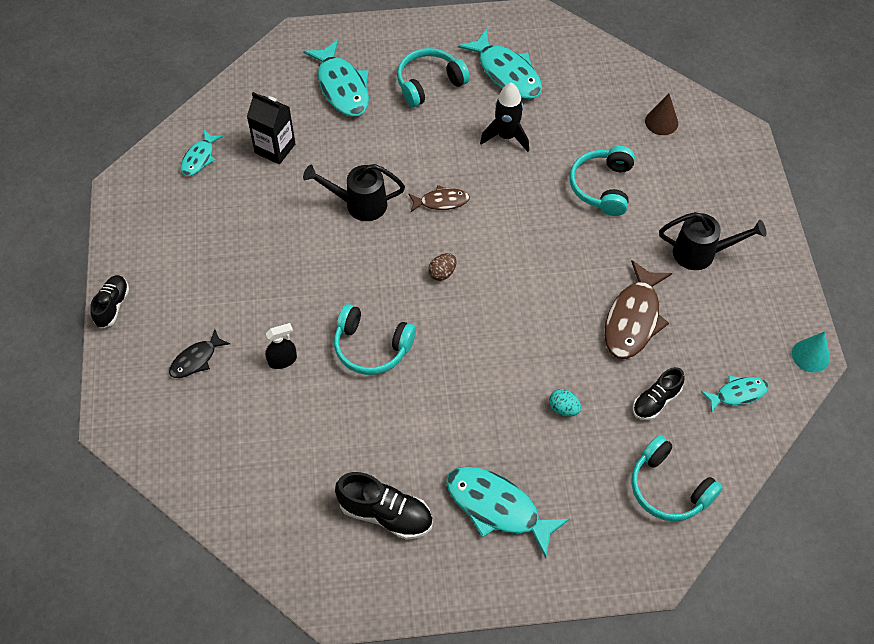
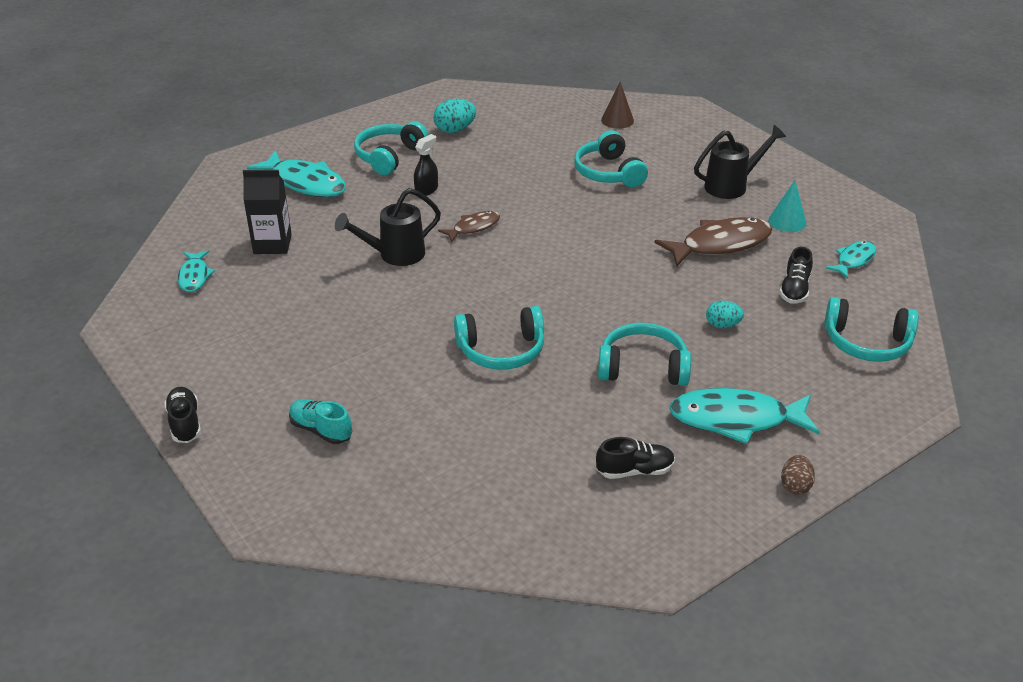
camera: 30 degrees left, 20 degrees down
(196, 359) = (321, 430): black fish -> turquoise shoe
(282, 360) = (418, 394): black spray bottle -> black spray bottle (426, 190)
(385, 514) = (635, 471): black shoe -> black shoe, size x0.66
(442, 273) = (520, 274): brown egg -> brown egg (795, 485)
(466, 419) = (643, 367): none -> turquoise headphones
(506, 73) = (455, 130): turquoise fish -> turquoise egg
(506, 136) = (493, 168): black rocket -> none
(633, 319) = (720, 244): brown fish -> brown fish turned 105 degrees counterclockwise
(810, 355) = (882, 216): turquoise cone -> turquoise cone (787, 221)

